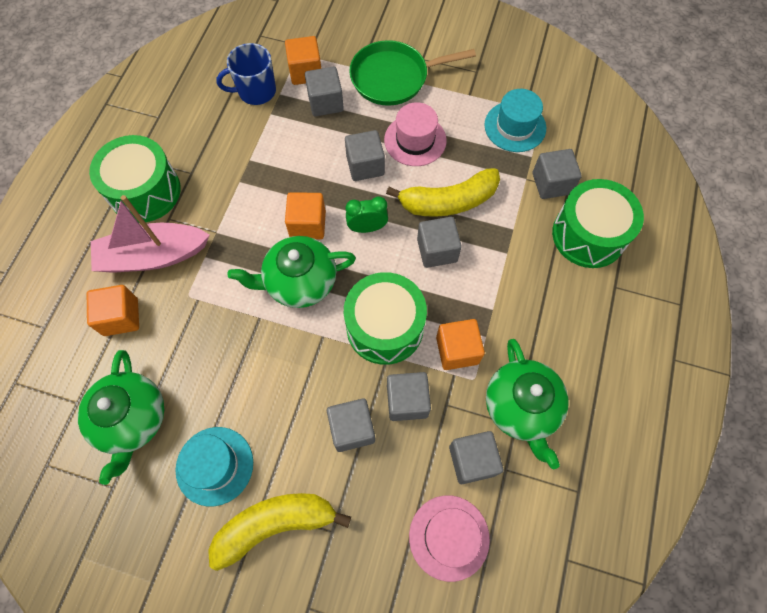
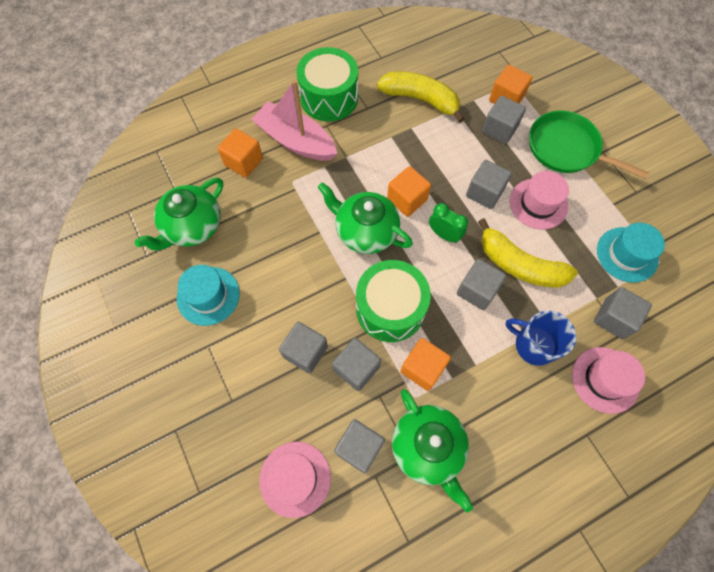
camera: 45 degrees right, 0 degrees up
(256, 91) = (459, 87): blue mug -> blue mug (534, 345)
(275, 524) = (206, 363): yellow banana -> yellow banana (421, 100)
(521, 407) = (428, 448): green teapot -> green teapot turned 60 degrees counterclockwise
(588, 235) = (605, 379): green drum -> pink hat

